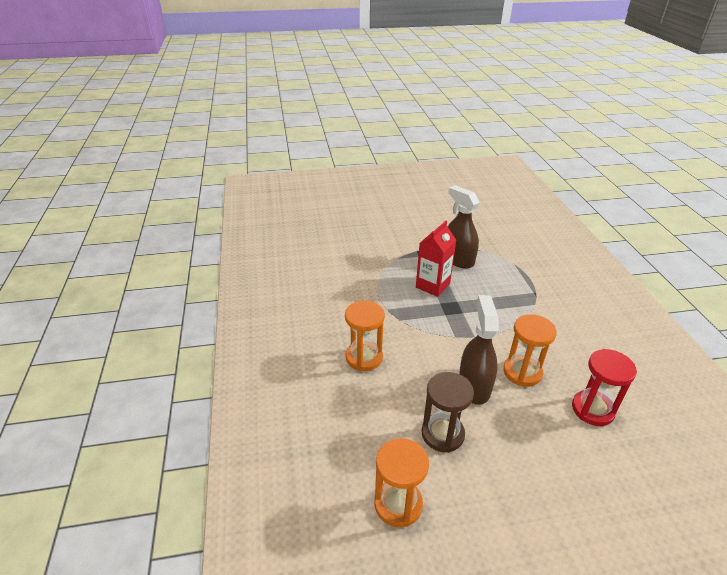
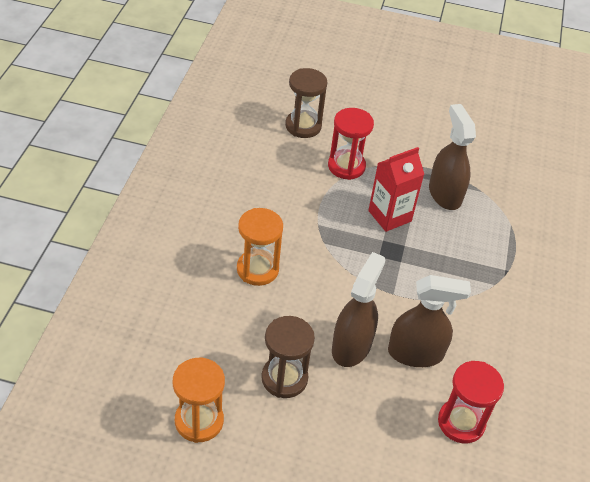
camera: 20 degrees right, 10 degrees up
(331, 249) = (303, 126): none -> brown hourglass
(379, 264) = (346, 166): none -> red hourglass
(522, 372) = (415, 353): orange hourglass -> brown spray bottle

